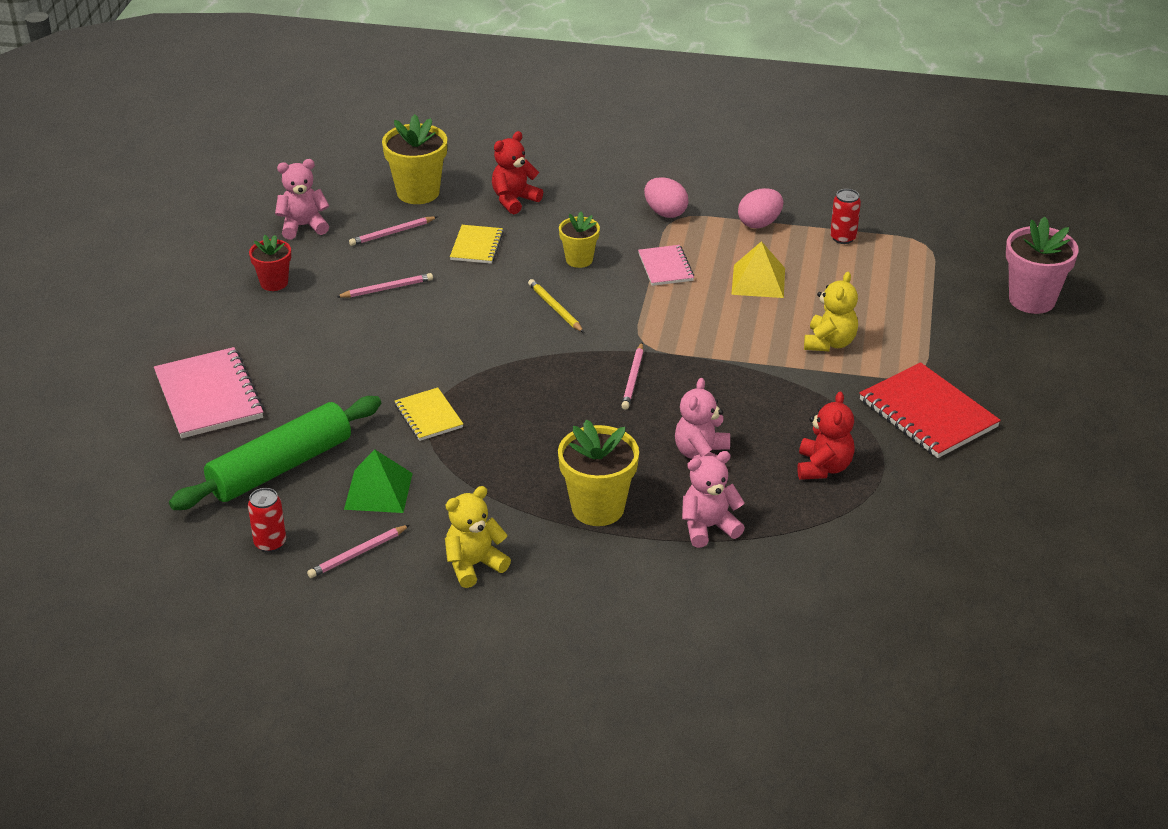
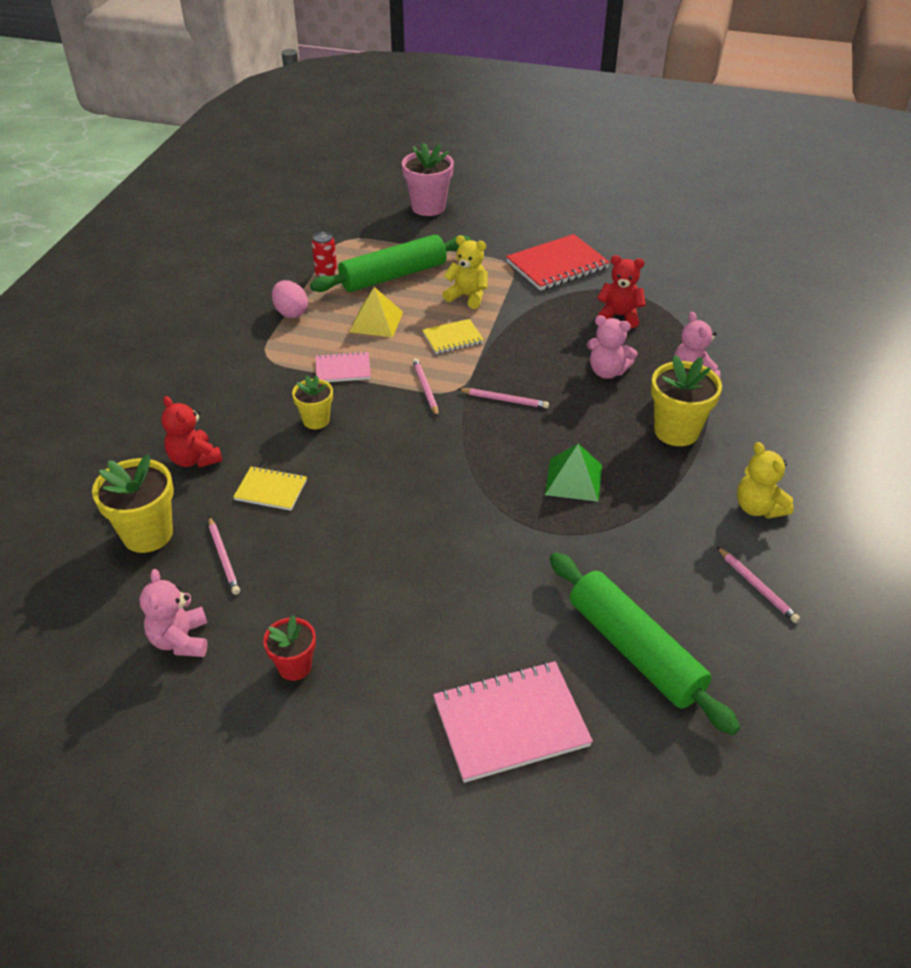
camera: 85 degrees left, 5 degrees up
(270, 543) = (752, 655): red can -> none
(378, 491) = (666, 571): green pyramid -> green pyramid (573, 479)
(387, 289) = (331, 563): pink pencil -> pink pencil (425, 389)
(428, 416) = (553, 533): yellow notebook -> yellow notebook (452, 338)
(555, 308) = (392, 440): yellow pencil -> none
(665, 212) = (255, 362): pink egg -> none
(856, 285) = (393, 276): none -> green rolling pin

